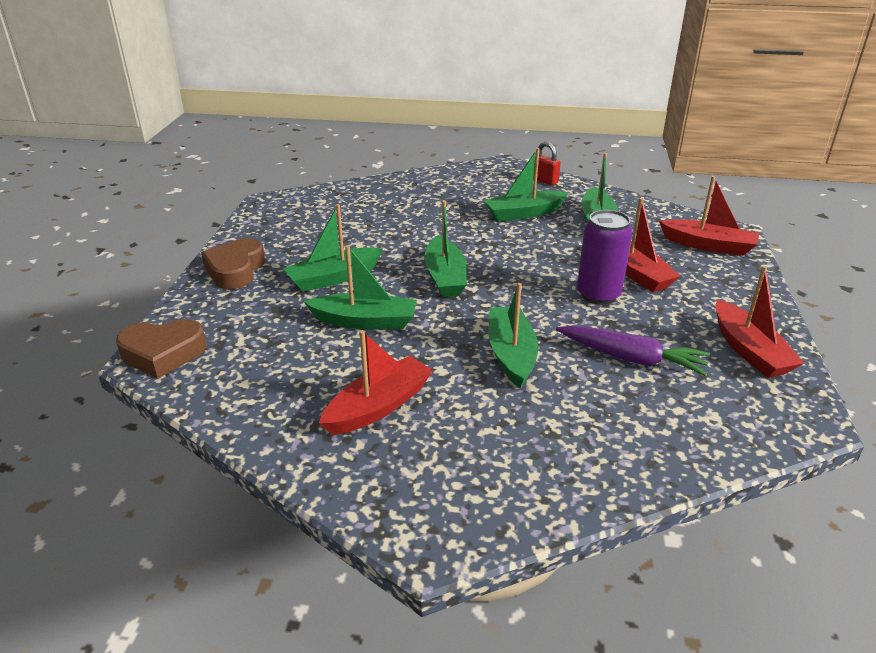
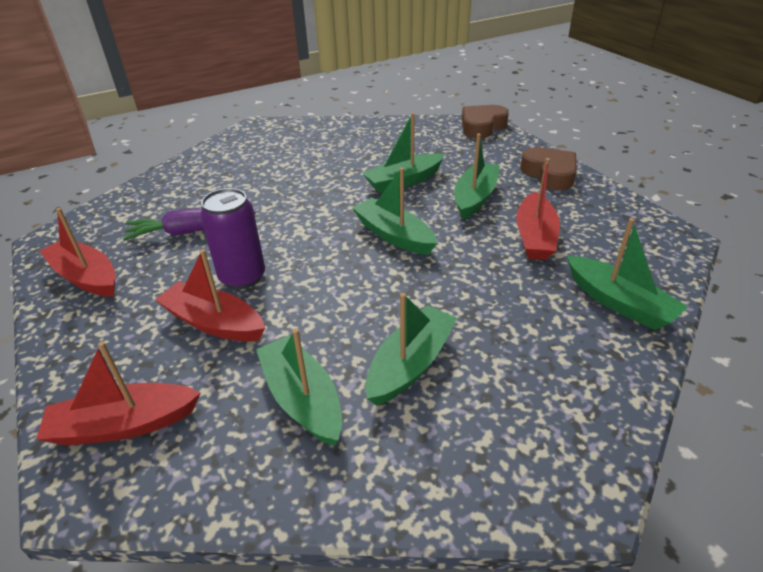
camera: 145 degrees right, 5 degrees up
(378, 406) = (333, 150): red boat -> red boat (535, 237)
(511, 354) = (282, 201): green boat -> green boat (619, 302)
(544, 181) = (460, 479): red padlock -> none

